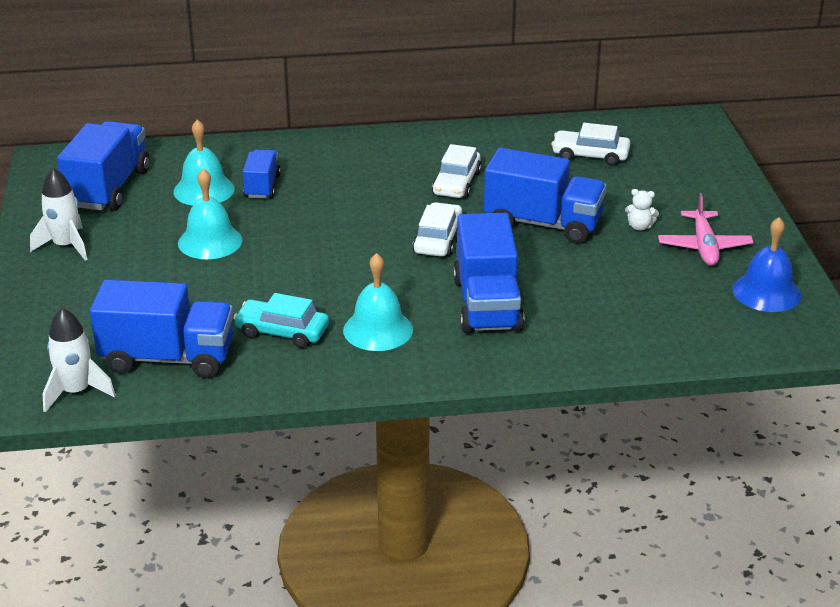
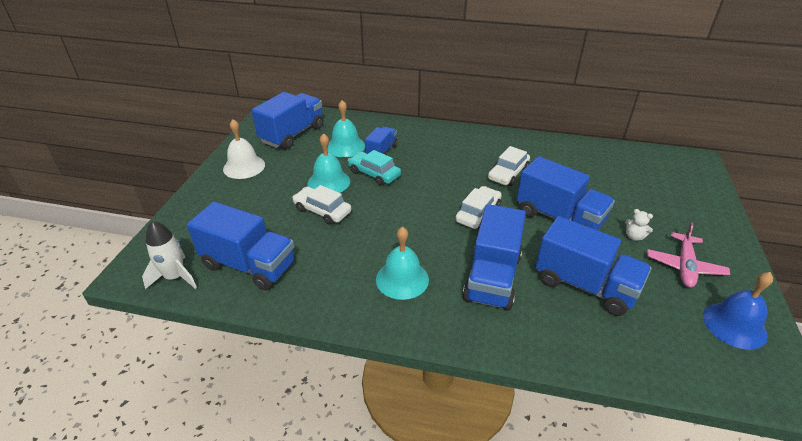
camera: 20 degrees right, 5 degrees up
(66, 246) = (244, 166): white rocket -> white bell
(282, 332) = (335, 263): turquoise car -> turquoise car (374, 174)
(590, 155) = (610, 171): white car -> white car (322, 211)
(598, 289) = (585, 285): none -> blue truck

